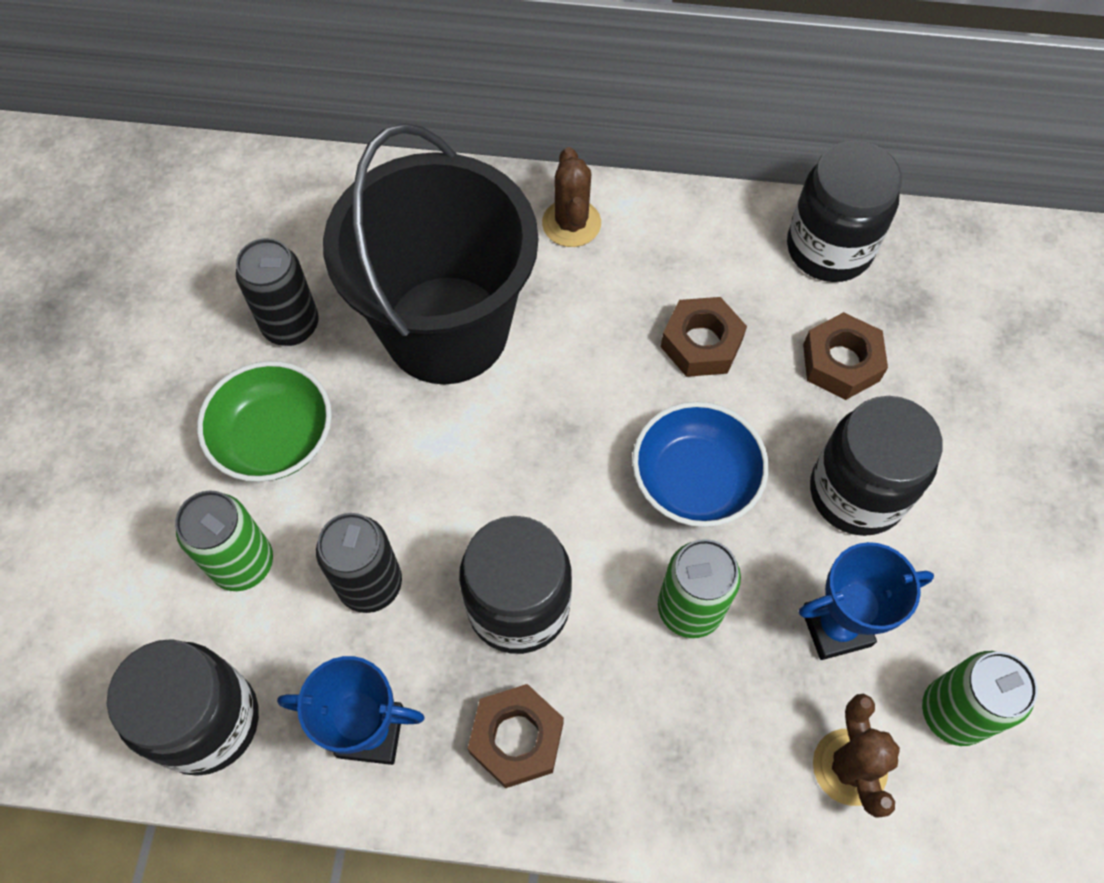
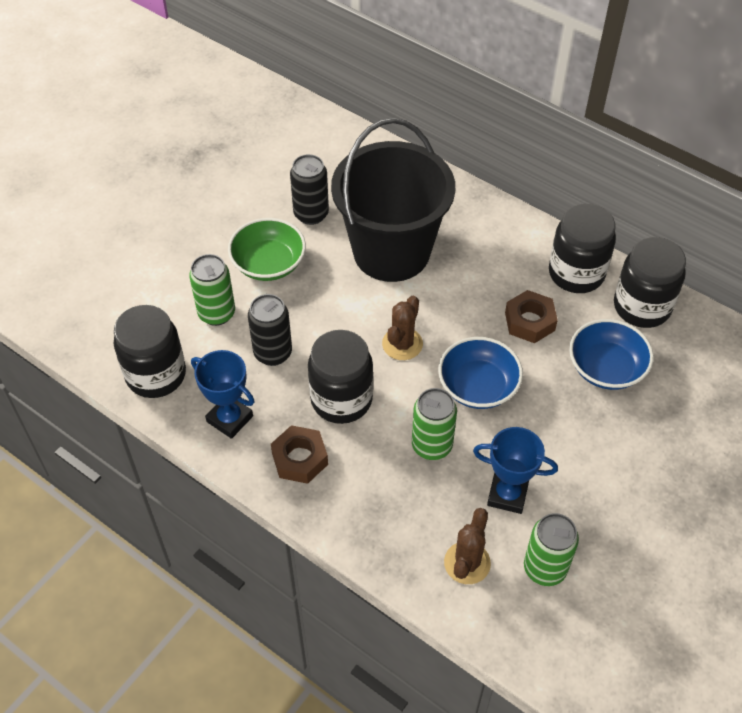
camera: 30 degrees right, 10 degrees down
(571, 223) = (497, 229): brown cactus -> brown cactus (402, 344)
(841, 362) = (606, 368): brown nut -> blue bowl
(856, 492) = (567, 436): black jar -> black jar (576, 273)

